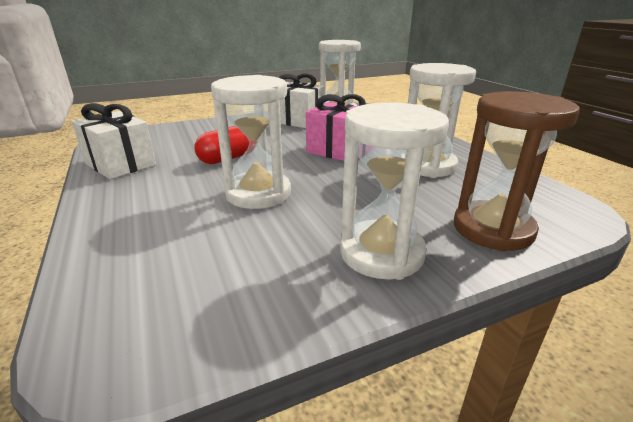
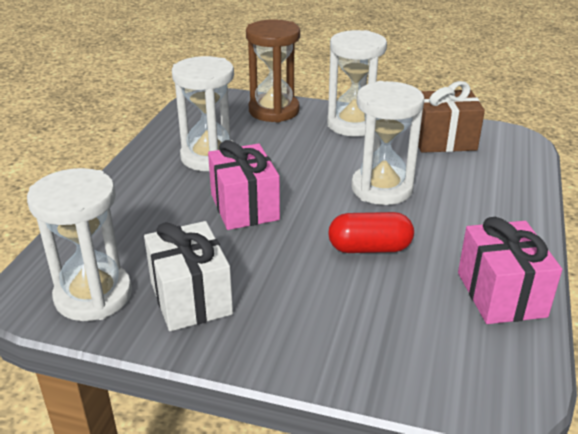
camera: 140 degrees left, 5 degrees up
(120, 164) = (501, 294): white gift -> pink gift
(238, 283) = (443, 140): none -> brown gift

